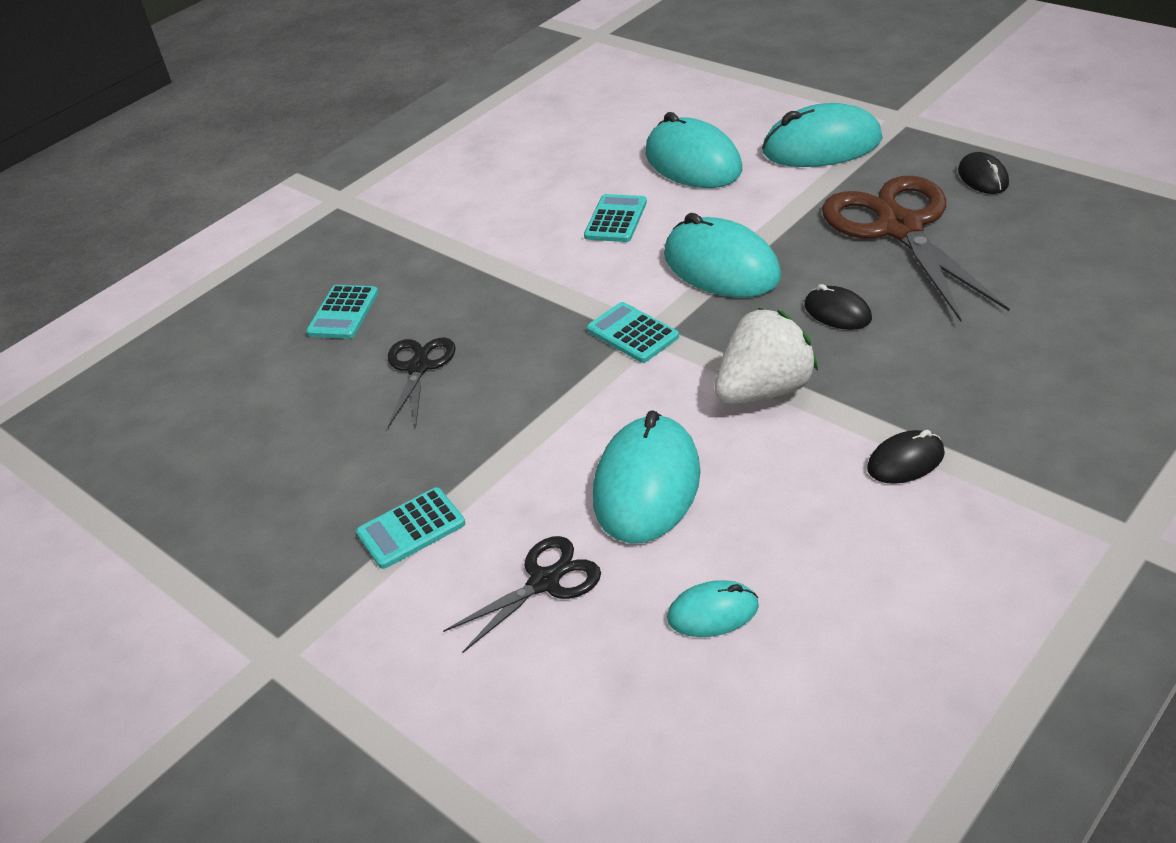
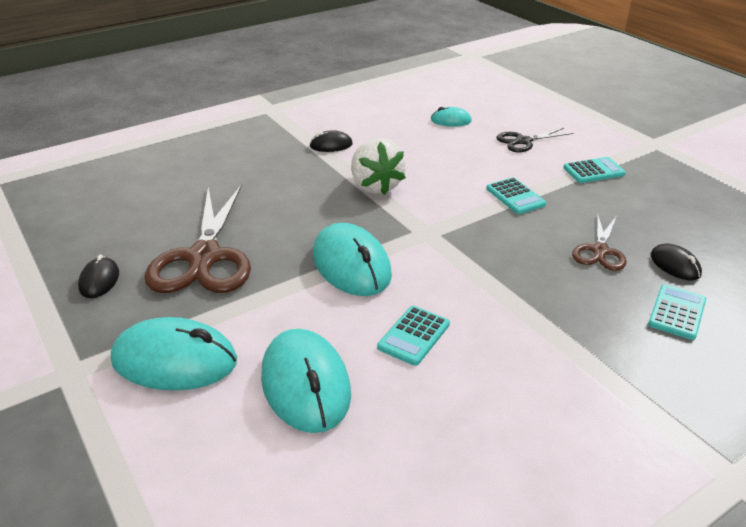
camera: 170 degrees left, 5 degrees down
(419, 367) = (600, 251): black scissors -> brown scissors
(632, 333) = (439, 235): turquoise calculator -> turquoise calculator (515, 196)
(647, 485) = (462, 162): turquoise mouse -> none
(765, 390) = (376, 186): white strawberry -> white strawberry turned 90 degrees counterclockwise
(837, 312) = (301, 214): black mouse -> black mouse (675, 265)

